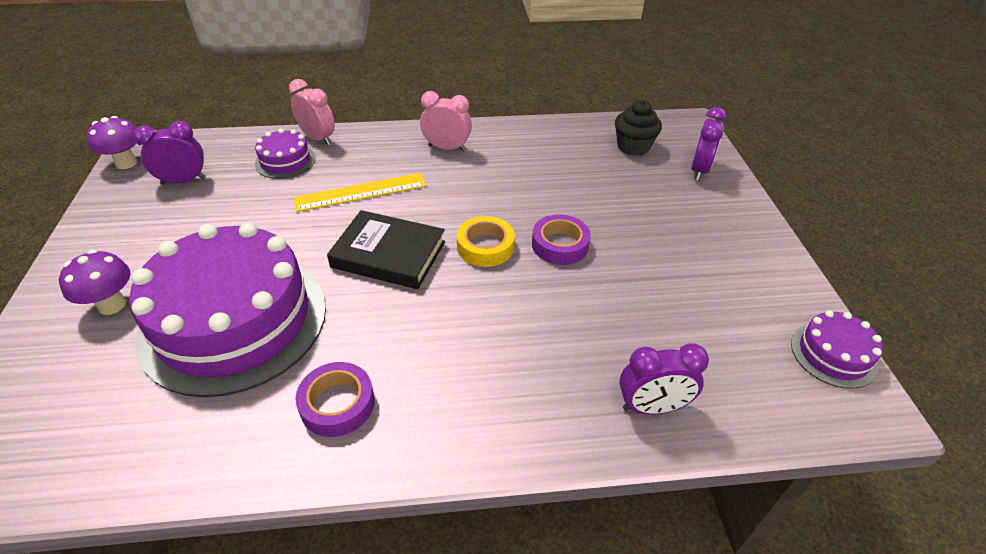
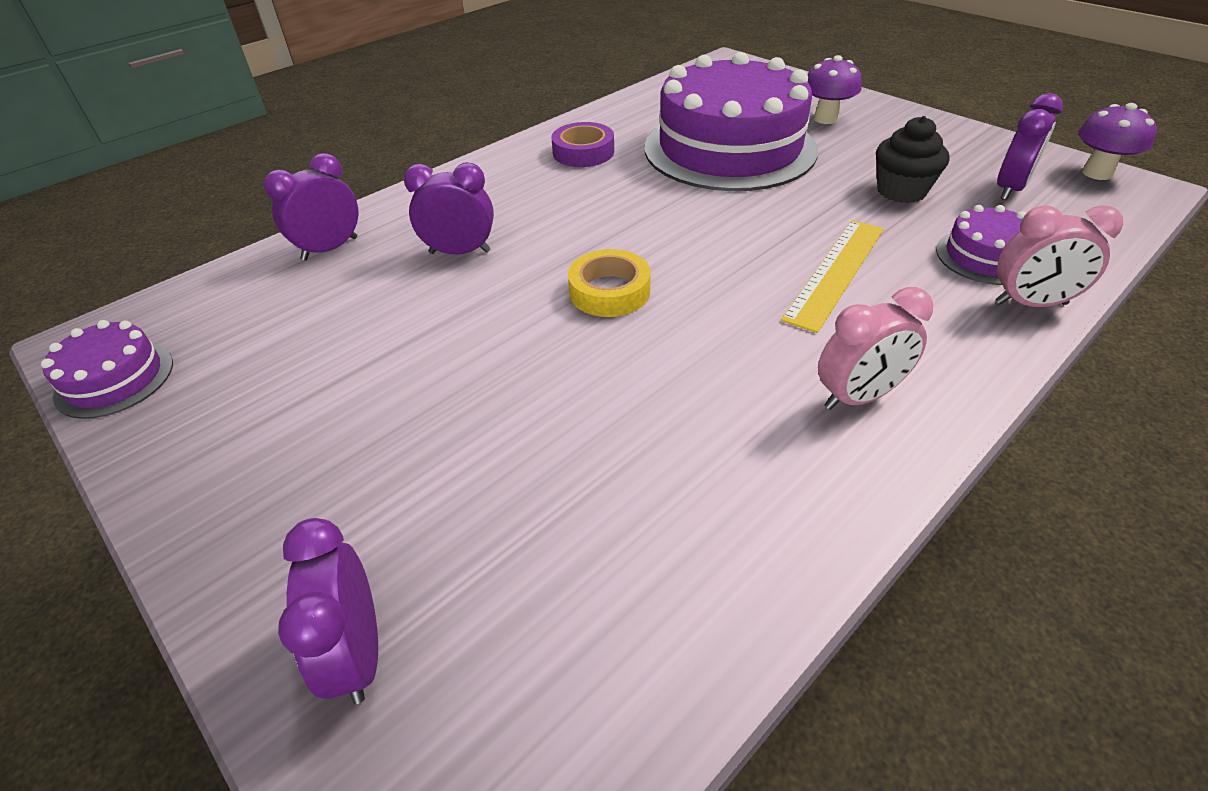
camera: 145 degrees right, 0 degrees up
(389, 254) = (696, 236): black book -> none
(549, 336) = (460, 252): none -> purple clock
(560, 245) = (523, 339): purple tape -> none
(633, 147) = (548, 639): black cupcake -> black cupcake (901, 191)

